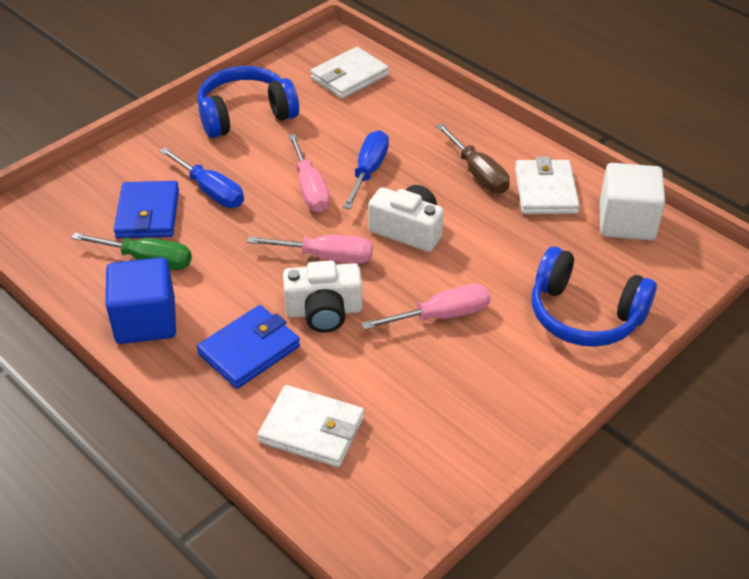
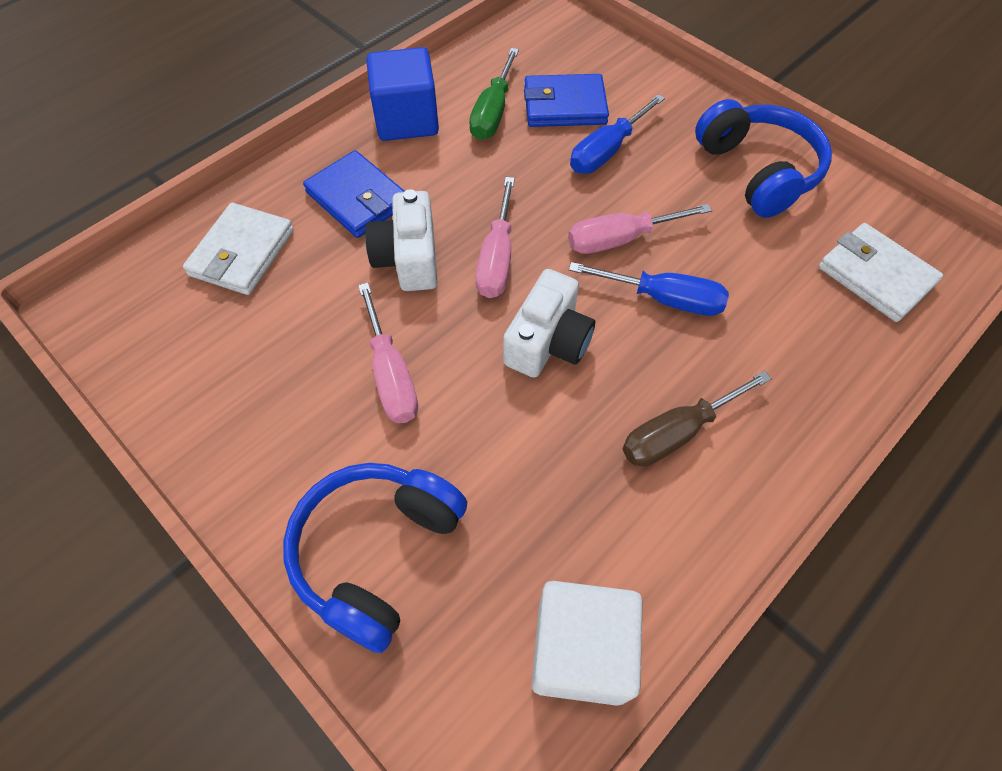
camera: 90 degrees right, 15 degrees up
(545, 191) = (647, 527): white wallet -> none

